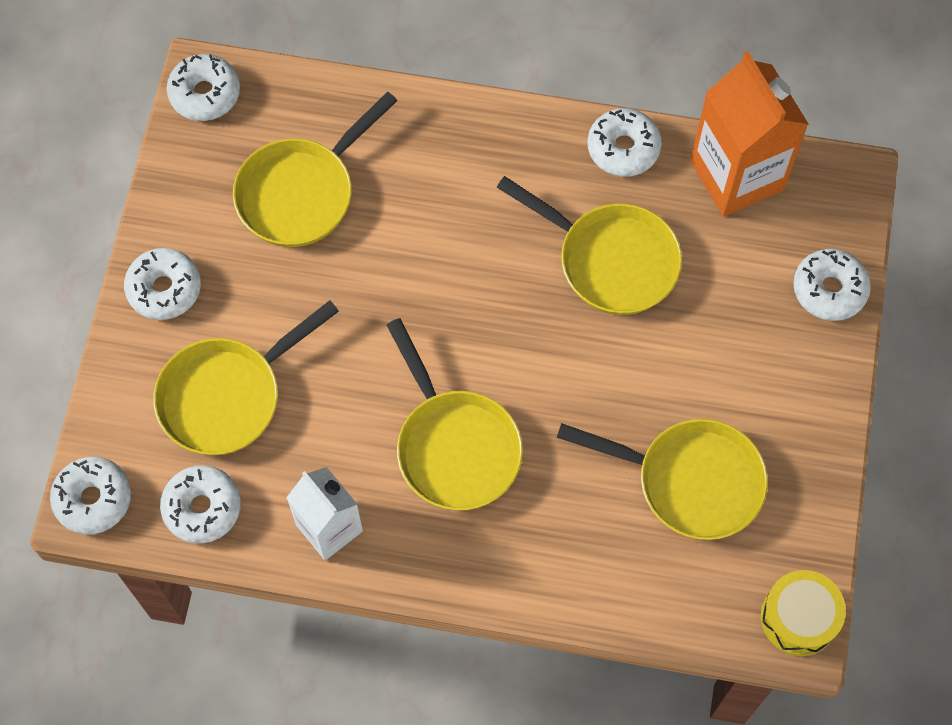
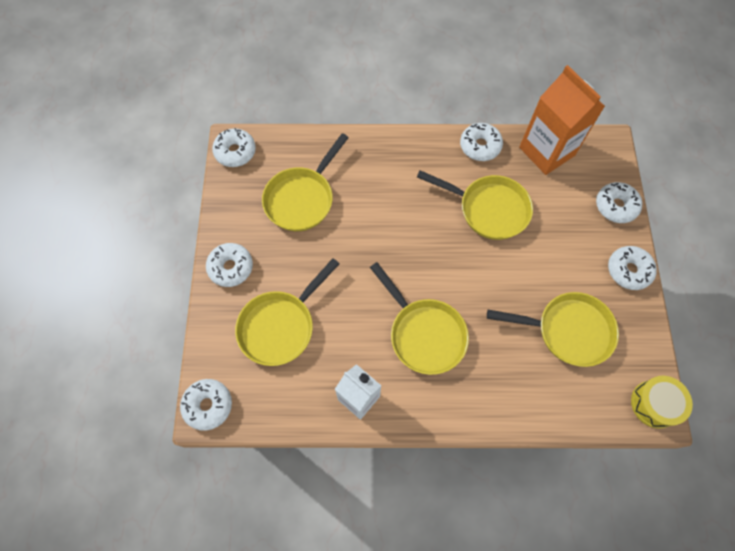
camera: 10 degrees left, 0 degrees up
(202, 508) = (277, 399): white donut -> white donut (628, 270)

